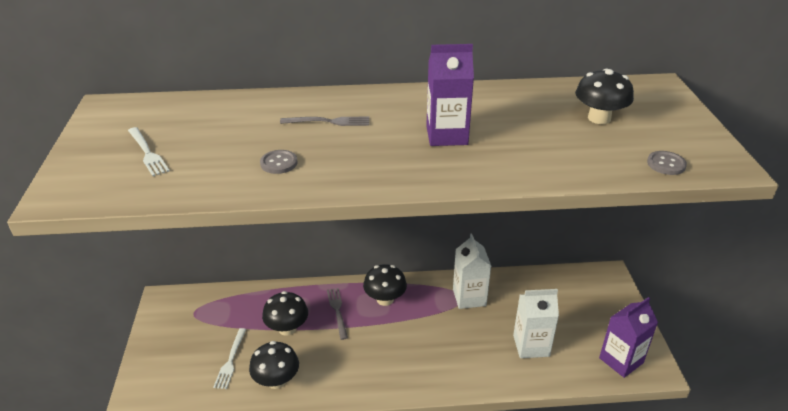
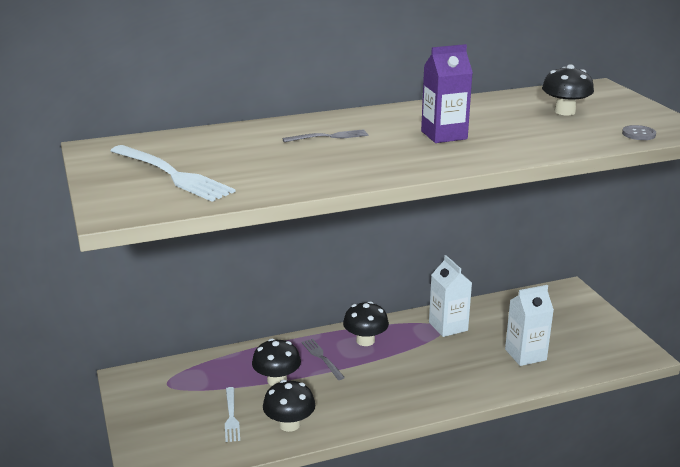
camera: 15 degrees left, 10 degrees down
(148, 153) = (173, 175): white fork -> white fork, size x1.79
(279, 163) = (307, 168): grey button -> none
(621, 360) = (612, 352): purple carton -> none

